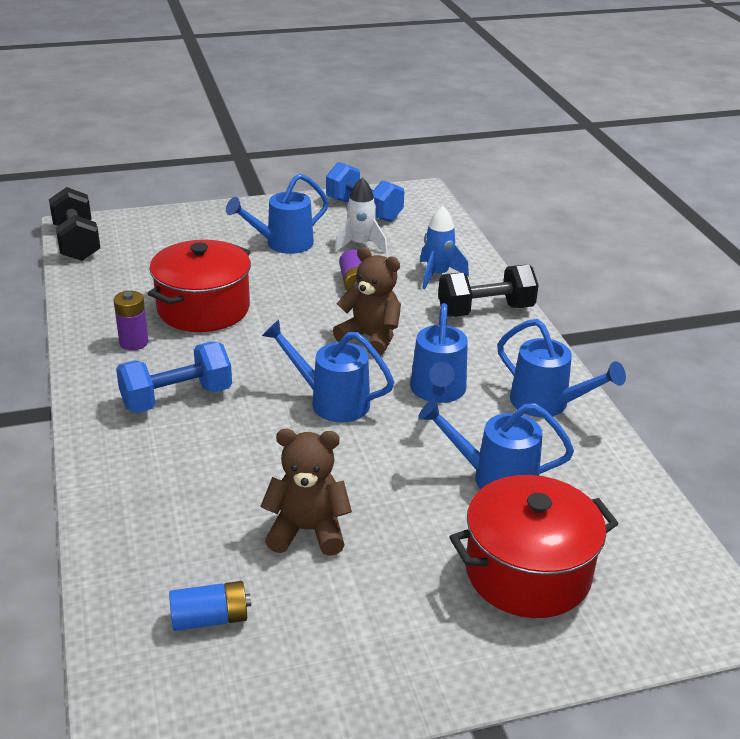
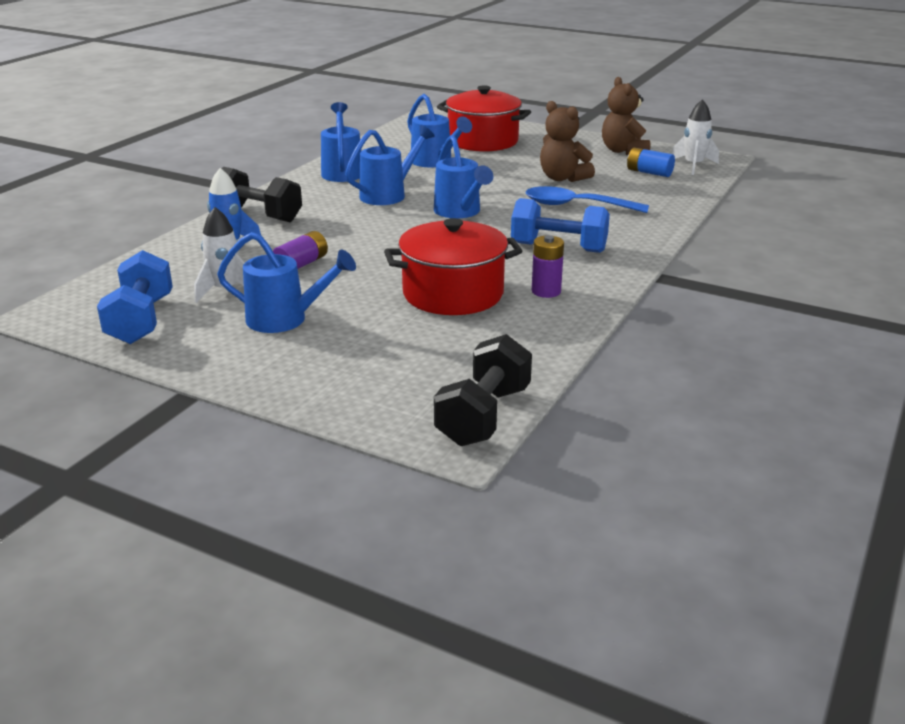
camera: 135 degrees left, 5 degrees down
(159, 688) = (693, 166): none -> white rocket
(229, 477) = (576, 206): none -> blue spoon
(370, 338) = (368, 230): brown teddy bear -> brown teddy bear (623, 151)

